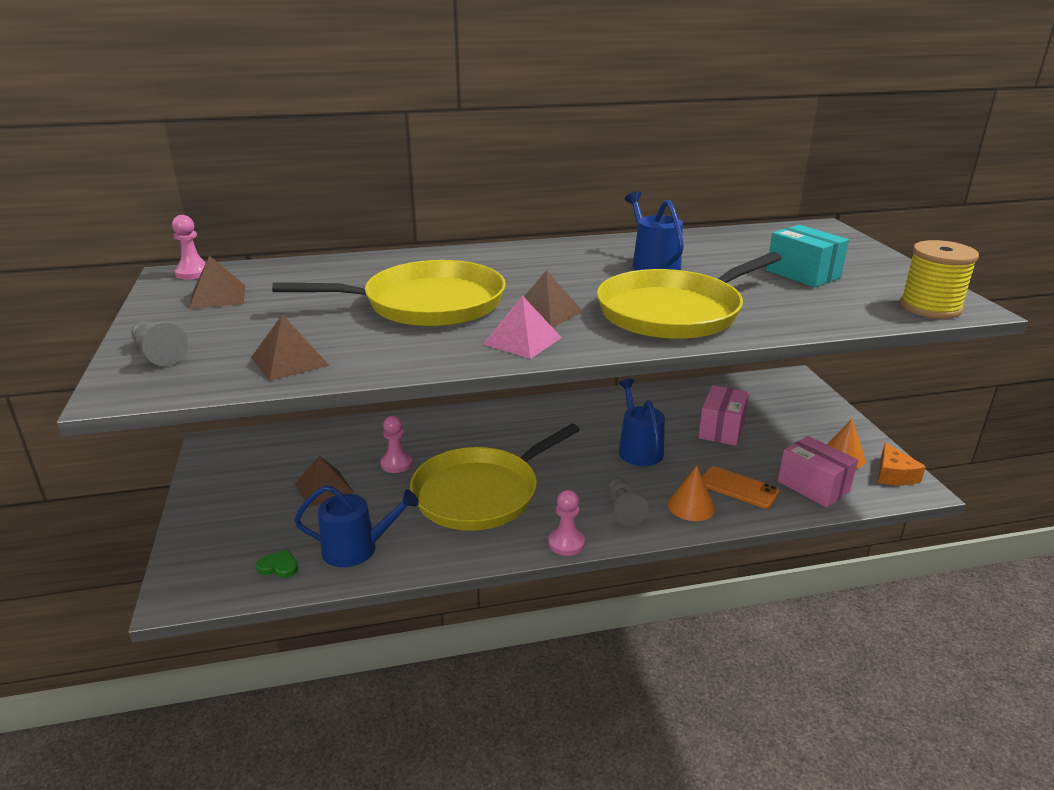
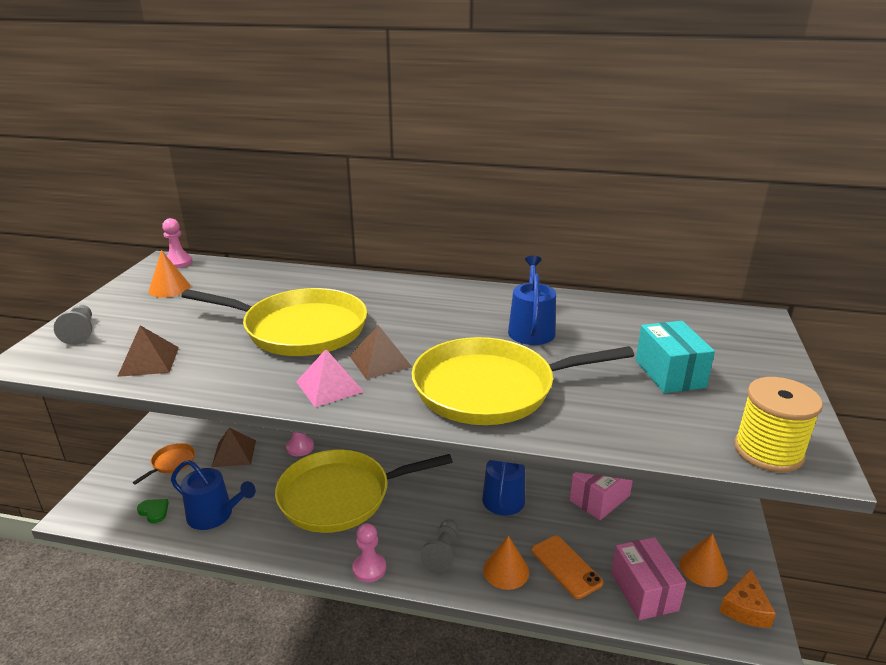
camera: 25 degrees right, 0 degrees up
(217, 297) = (169, 288): brown pyramid -> orange cone
(255, 516) = (172, 463): none -> orange pan

